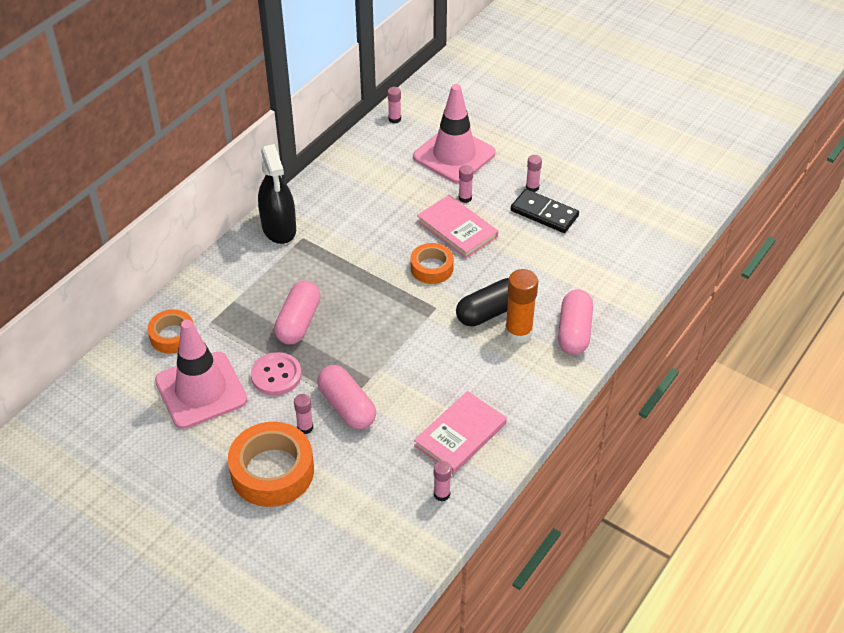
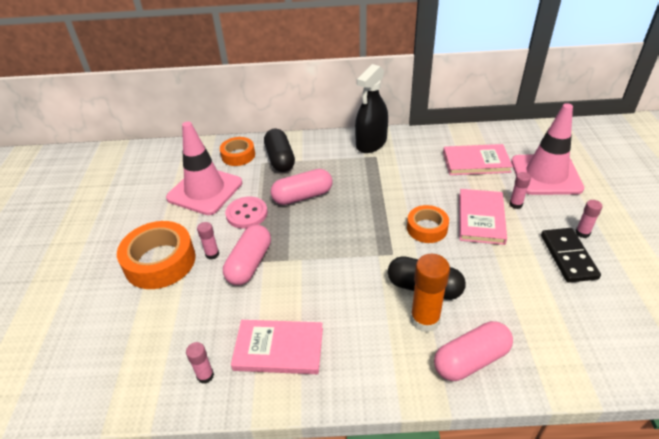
camera: 55 degrees right, 5 degrees down
(220, 307) = (280, 159): none -> black capsule
(390, 181) = (476, 162): none -> pink book
(394, 119) = (531, 132): pink glue stick -> none

